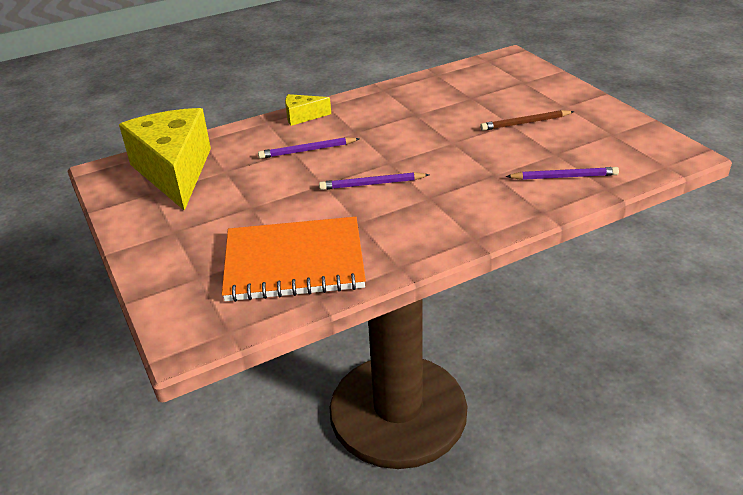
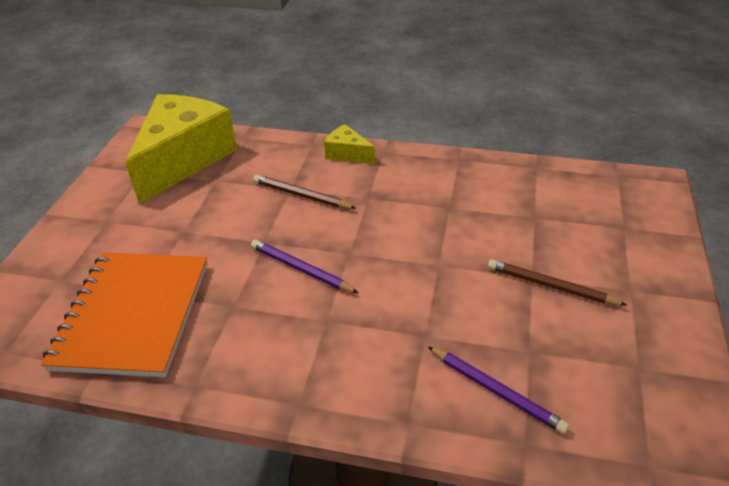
camera: 40 degrees right, 5 degrees up
(294, 262) = (133, 314): orange notebook -> orange notebook turned 60 degrees clockwise
(307, 150) = (301, 195): purple pencil -> brown pencil

